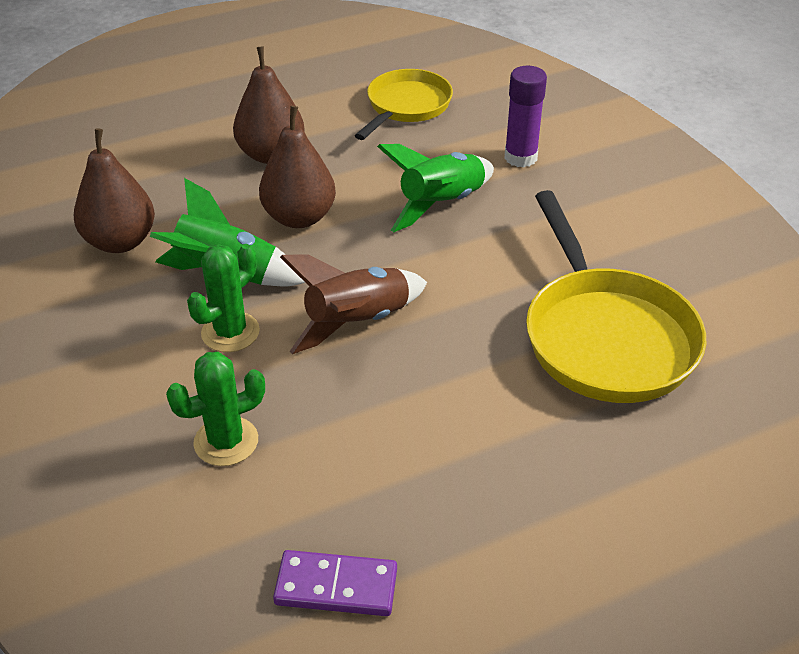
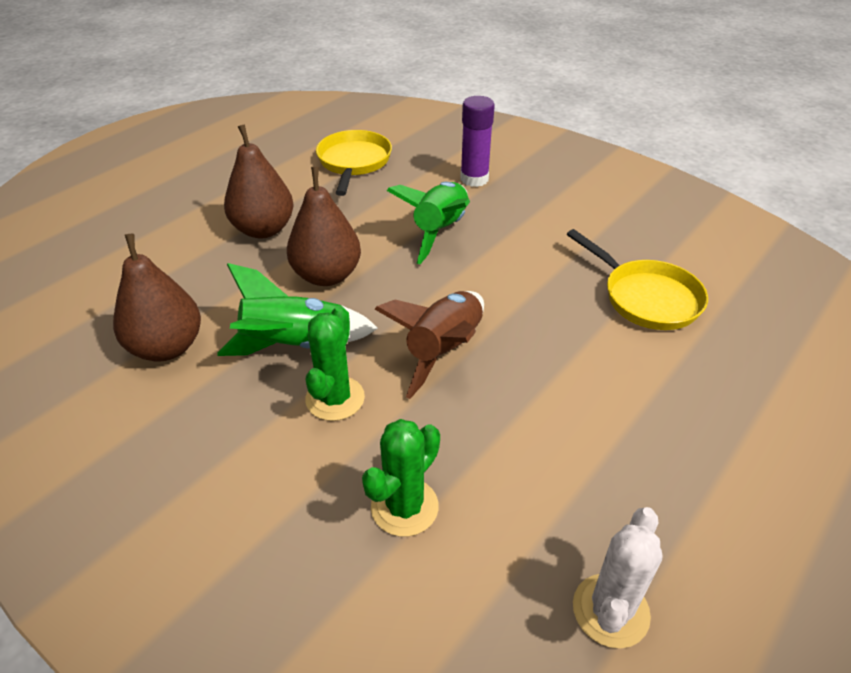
camera: 25 degrees left, 0 degrees up
(336, 586) = (610, 610): purple domino -> white cactus
(605, 337) = (646, 298): yellow pan -> yellow pan, size x0.64

